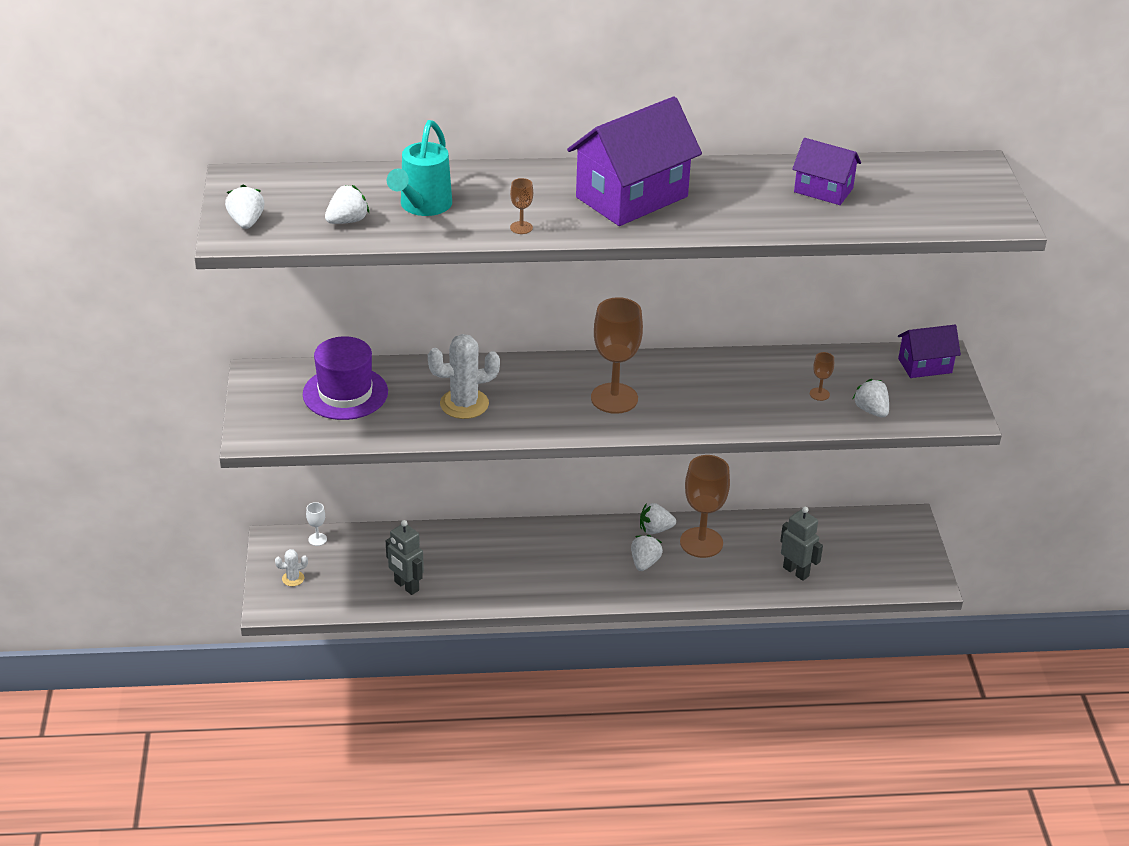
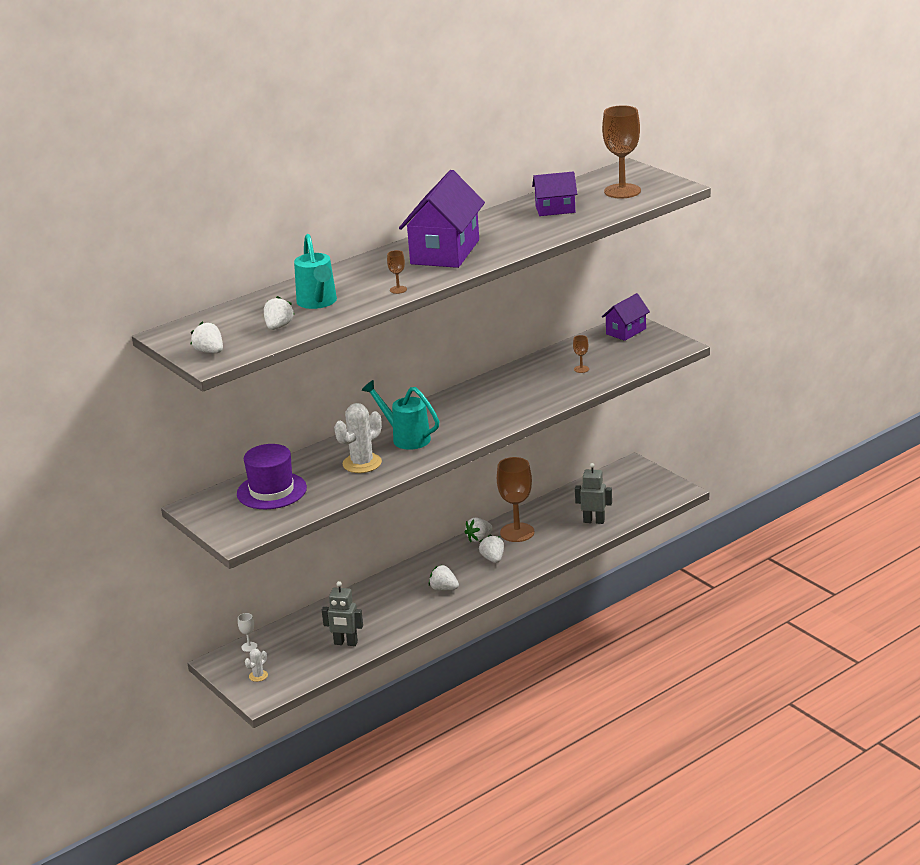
camera: 30 degrees left, 10 degrees down
(540, 393) = (405, 438): none -> turquoise watering can
(614, 398) = (457, 421): brown goblet -> brown goblet (622, 191)
(871, 410) = (622, 365): white strawberry -> white strawberry (444, 589)

